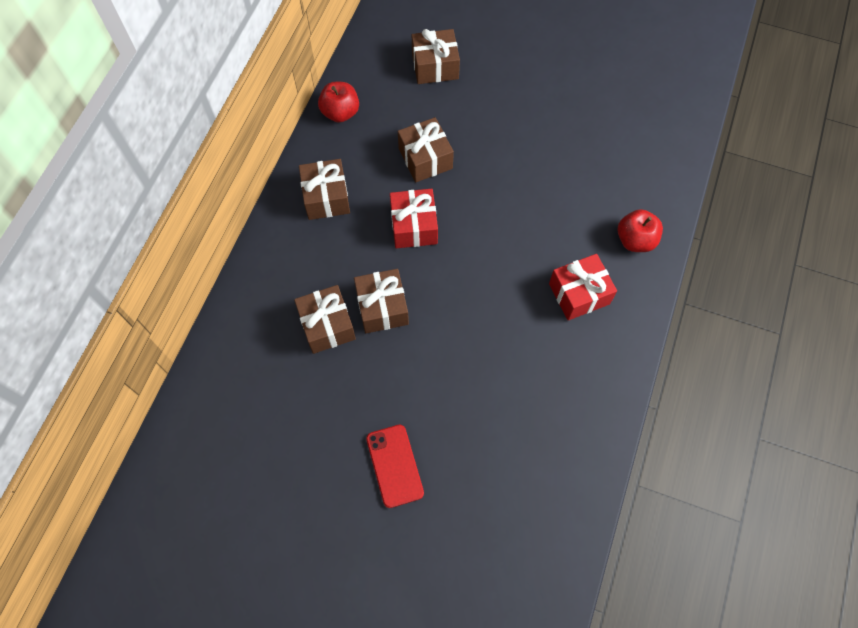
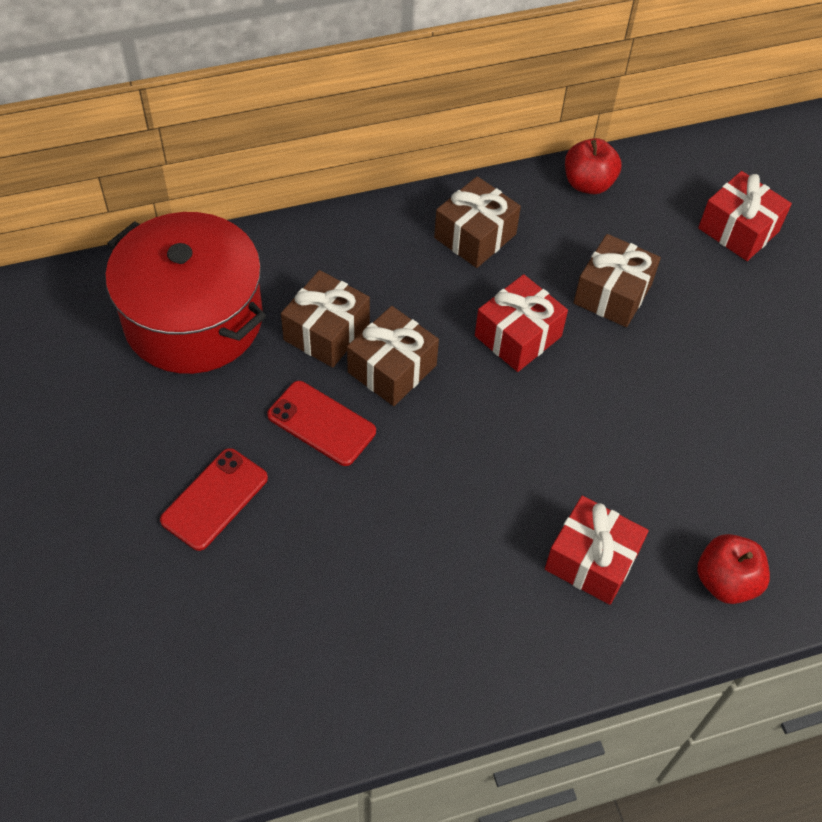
camera: 50 degrees right, 10 degrees down
(253, 396) = (193, 319): none -> red pot
(389, 371) = (321, 423): none -> red phone
(435, 66) = (738, 230): brown gift -> red gift

